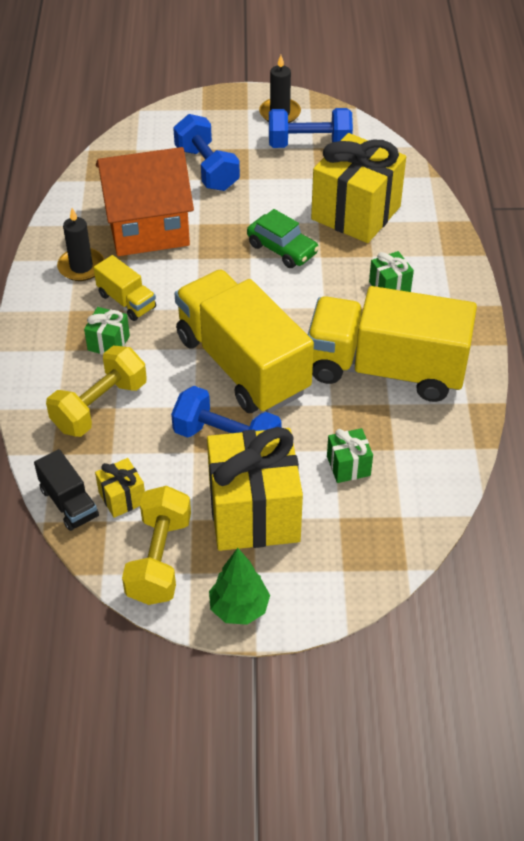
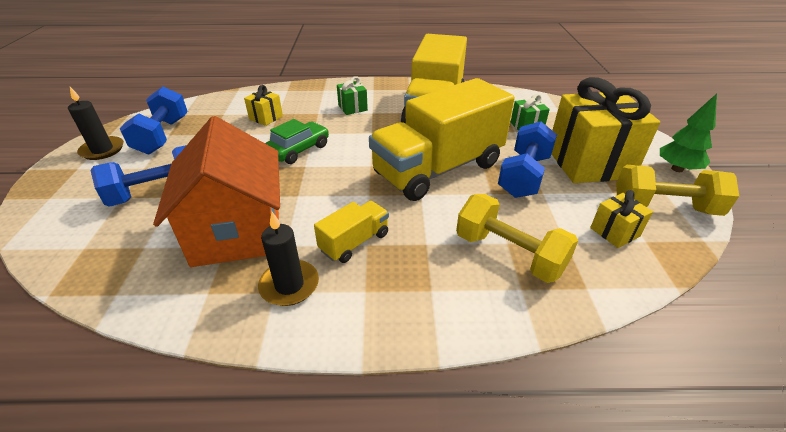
camera: 90 degrees left, 10 degrees down
(69, 503) = (642, 269): black truck -> none
(108, 343) = (418, 253): green gift -> none
(356, 213) = (266, 118): yellow gift -> yellow gift, size x0.44

